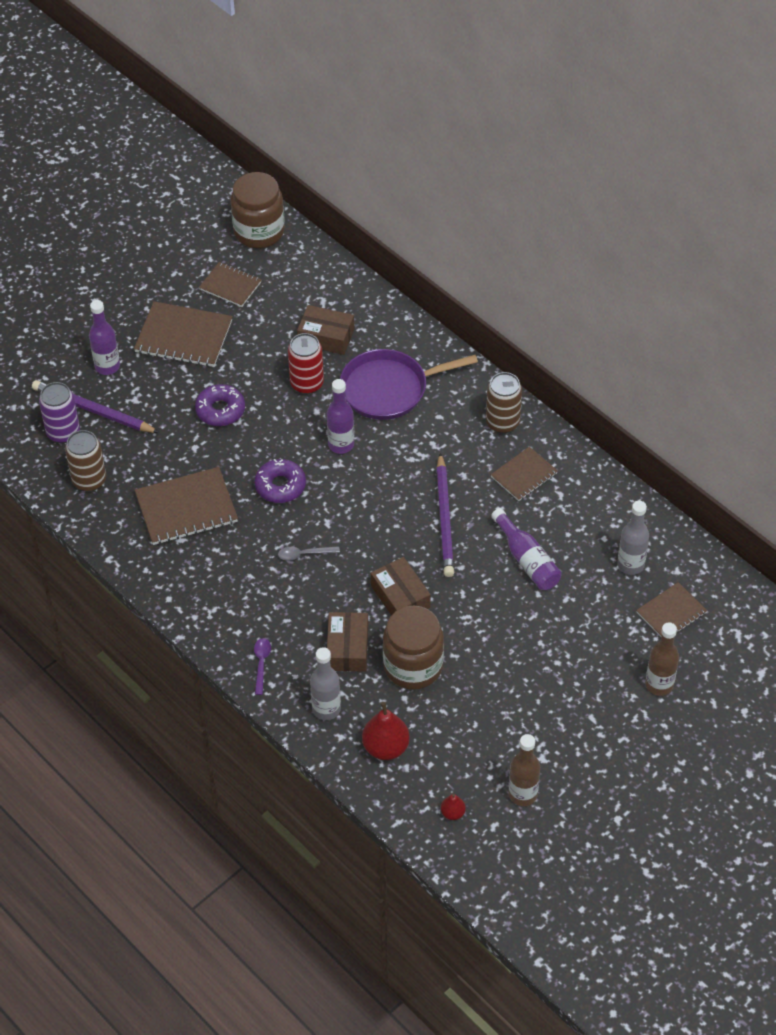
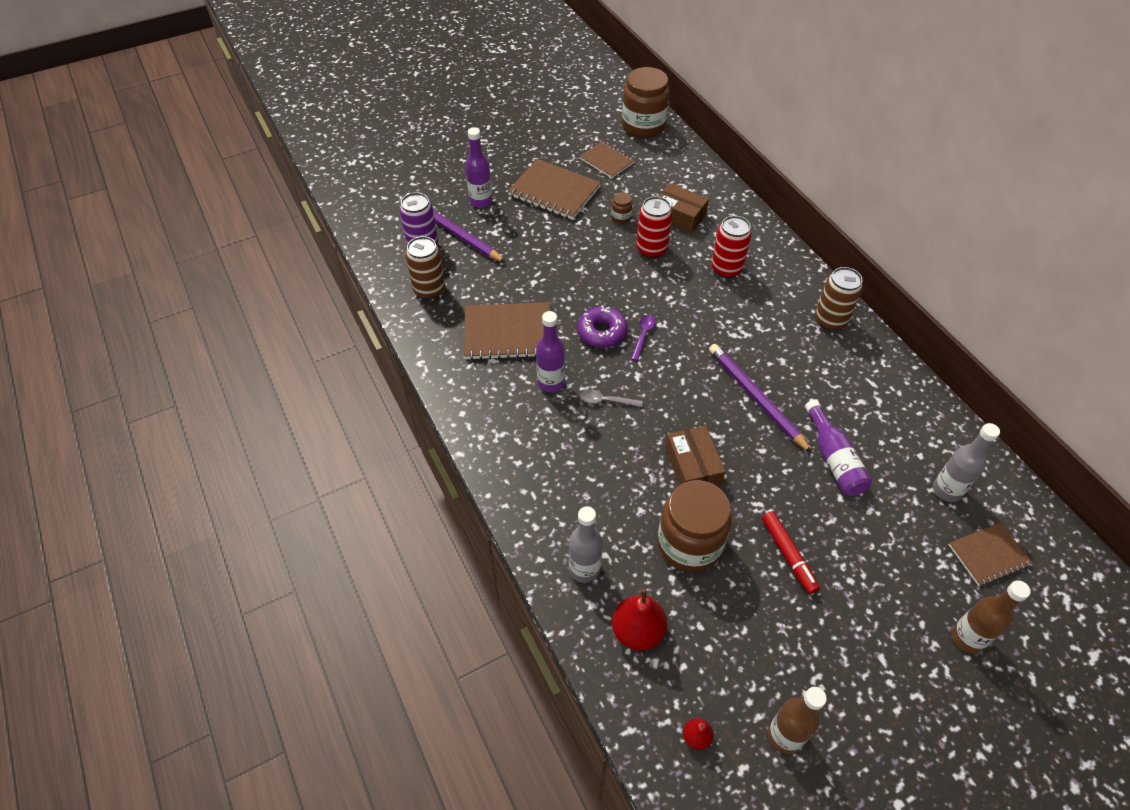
camera: 15 degrees right, 0 degrees up
(220, 410) = (567, 256): purple donut -> none
(261, 663) = (531, 501): purple spoon -> purple spoon (643, 335)
(265, 352) = (621, 217): none -> brown jar
(341, 444) = (669, 308): purple bottle -> purple bottle (551, 382)
(347, 648) = (624, 507): brown box -> none
(389, 389) = (726, 269): purple pan -> red can
(445, 518) = (755, 398): purple pencil -> purple pencil turned 135 degrees clockwise
(500, 654) = (788, 554): none -> red marker
(524, 475) = (844, 374): brown notebook -> none

